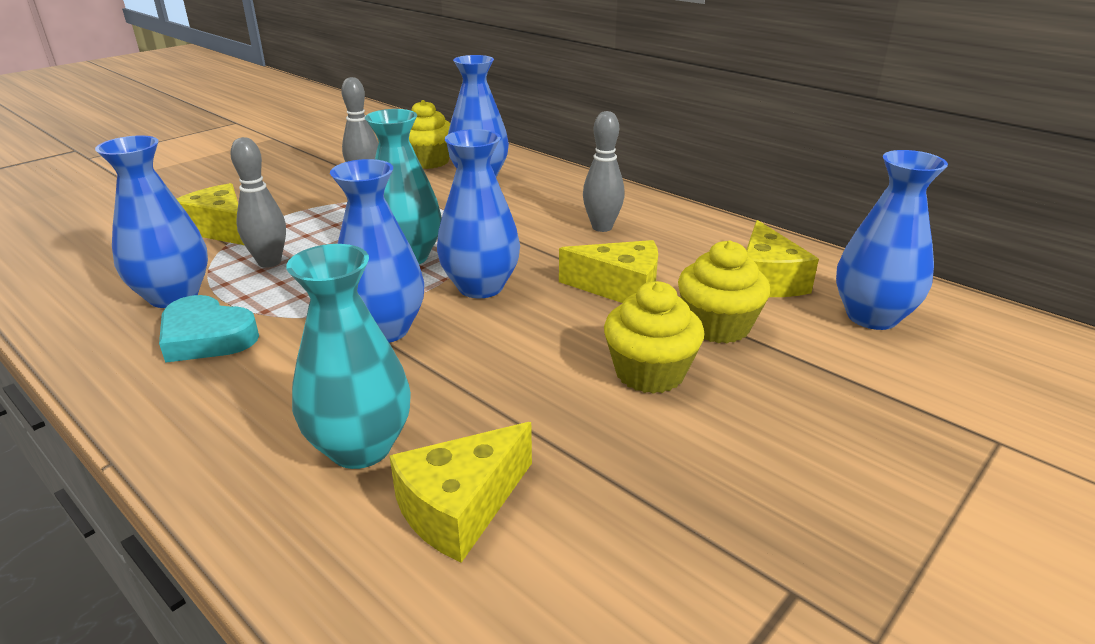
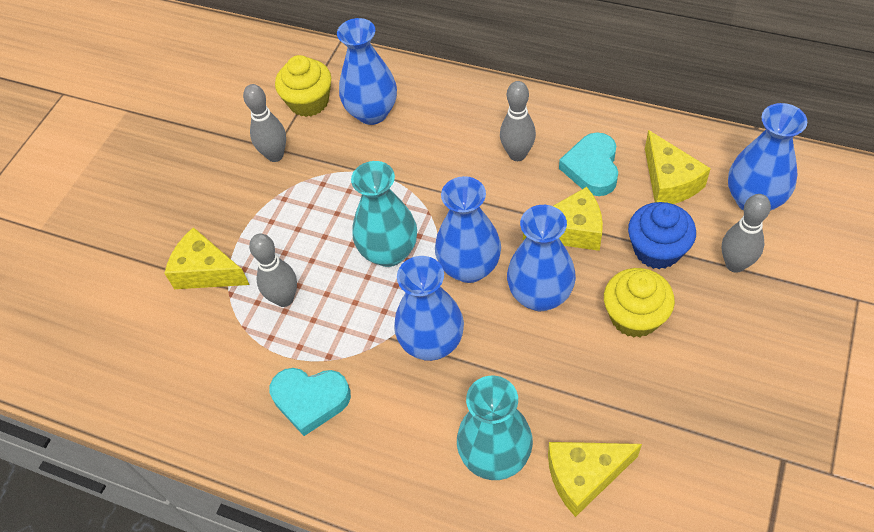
camera: 15 degrees left, 25 degrees up
(174, 296) = (244, 367): blue vase -> blue vase (540, 295)
(460, 507) = (584, 476): yellow cheese -> yellow cheese turned 45 degrees clockwise
(679, 252) = (592, 168): none -> turquoise heart
(717, 326) = (657, 250): yellow cupcake -> blue cupcake
(818, 362) = (735, 264): none -> grey bowling pin

